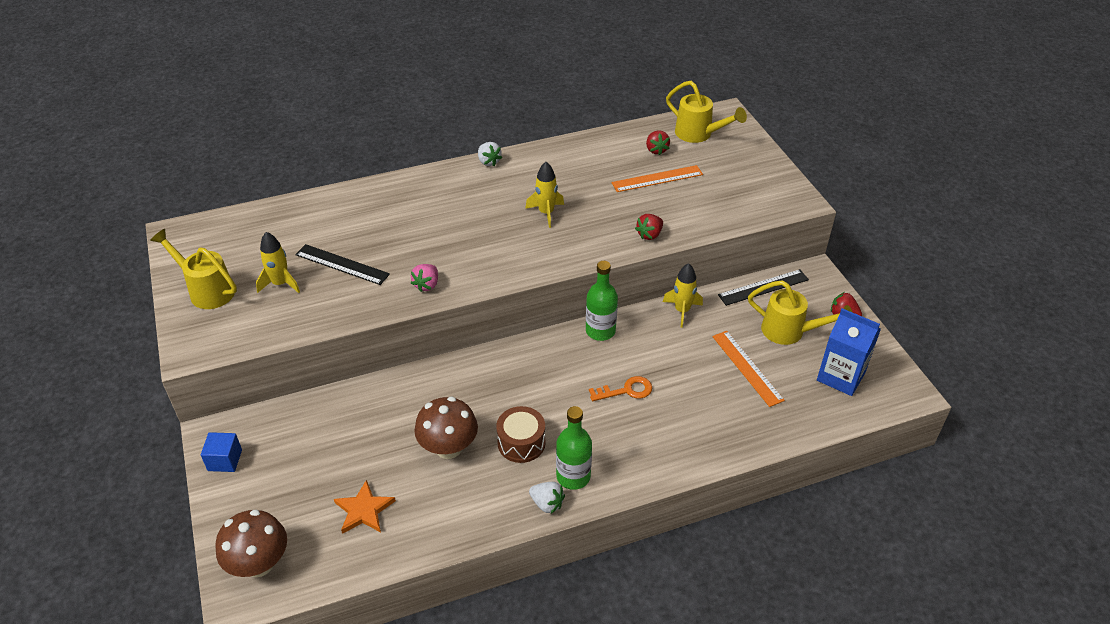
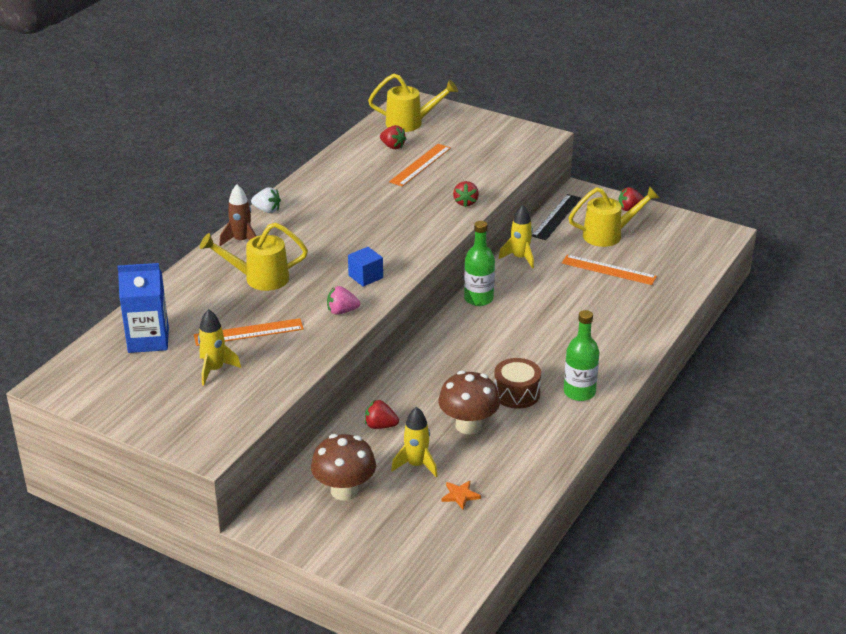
camera: 40 degrees left, 10 degrees down
(207, 290) = (153, 406): yellow watering can -> yellow watering can (259, 279)
(225, 460) = (301, 532): blue cube -> blue cube (365, 277)
(259, 563) = (428, 571): brown mushroom -> brown mushroom (344, 490)
(342, 264) = (248, 332): black ruler -> orange ruler
(364, 510) = (460, 495): orange star -> orange star, size x0.65
(387, 403) = (380, 426): none -> red strawberry
(427, 285) = (342, 311): pink strawberry -> pink strawberry turned 105 degrees clockwise
(437, 180) = (241, 241): none -> brown rocket
(546, 213) = (367, 223): yellow rocket -> yellow rocket (416, 465)
(547, 504) = (583, 417): white strawberry -> none
(626, 390) = (546, 324): orange key -> none
(841, 376) = (673, 245): blue carton -> blue carton (148, 340)

